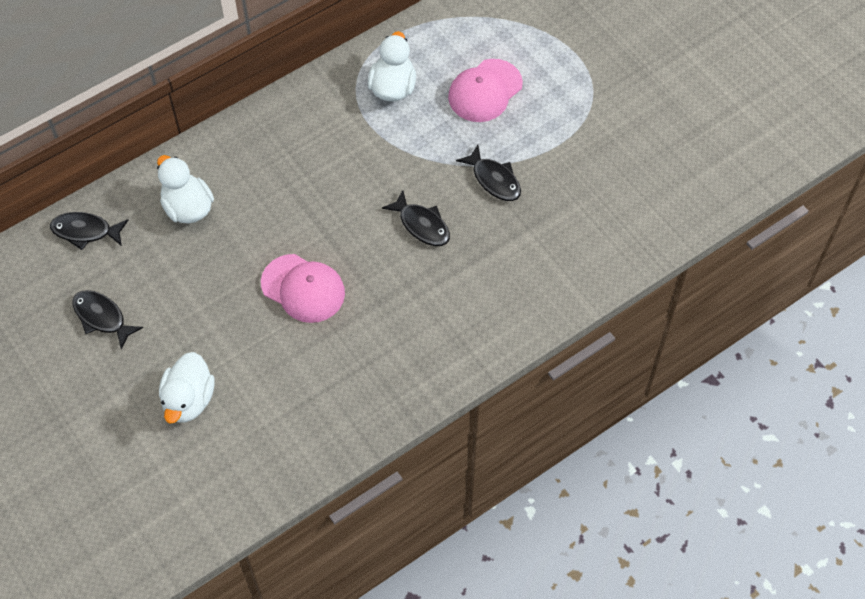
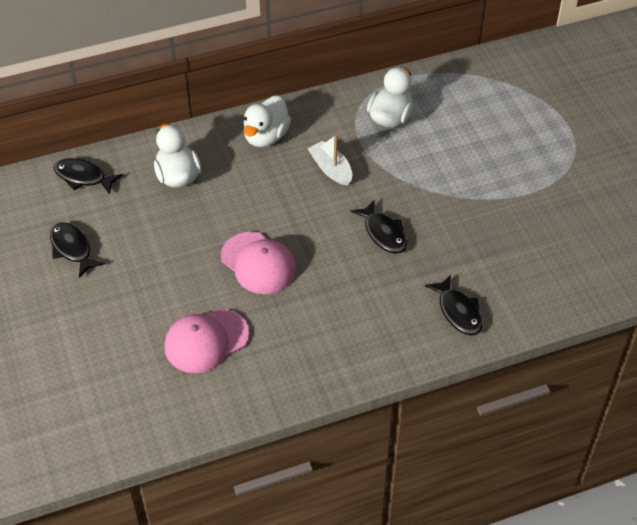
camera: 15 degrees right, 10 degrees down
(189, 400) = (124, 334): white duck -> white duck (266, 137)
(347, 162) = (331, 169): none -> white boat
(485, 91) = (473, 136): pink cap -> pink cap (206, 341)
(494, 180) = (461, 210): black fish -> black fish (458, 312)

